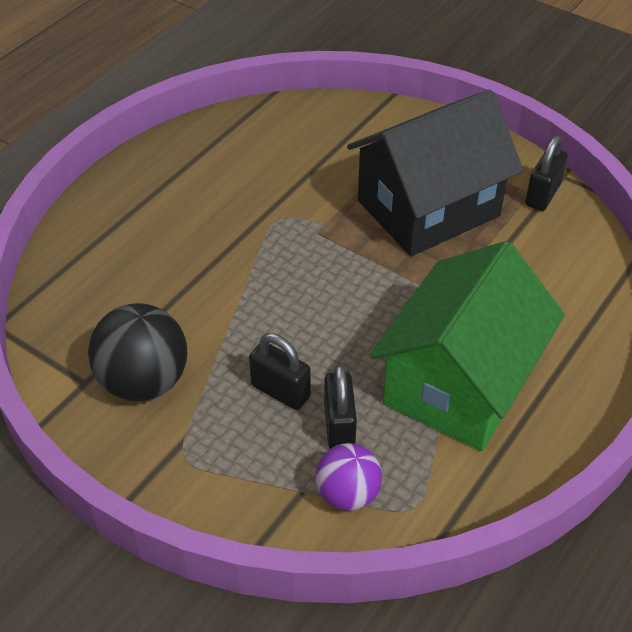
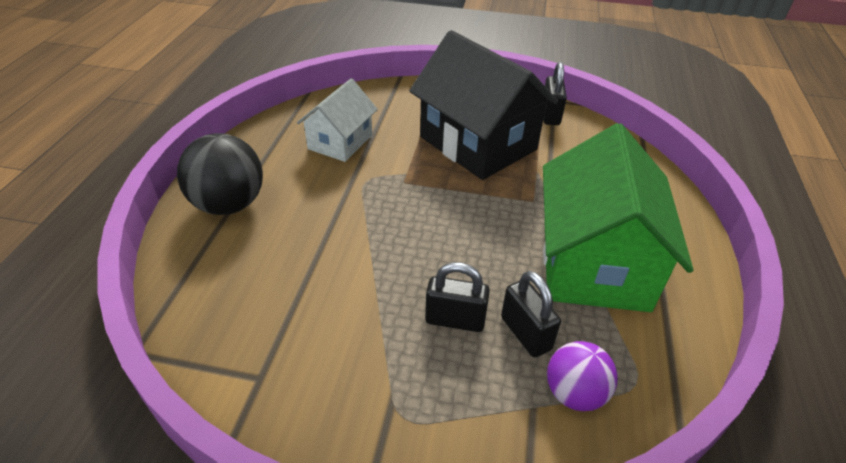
camera: 25 degrees left, 5 degrees down
(144, 381) = (321, 355): black ball -> black ball (229, 204)
(276, 165) = (340, 142): none -> white house
(428, 208) = (478, 143): black house -> black house turned 75 degrees counterclockwise

